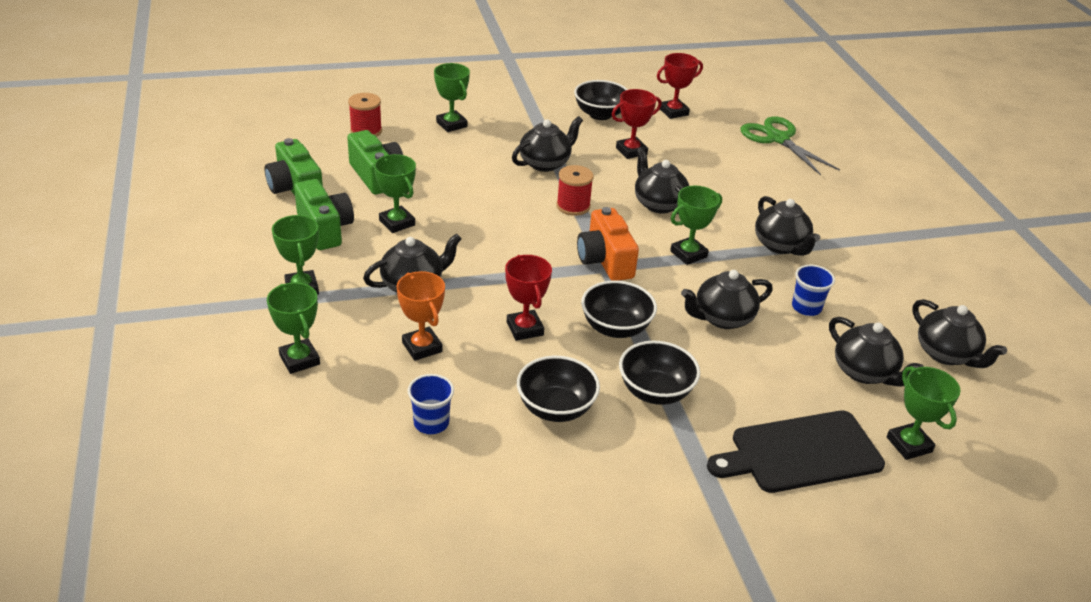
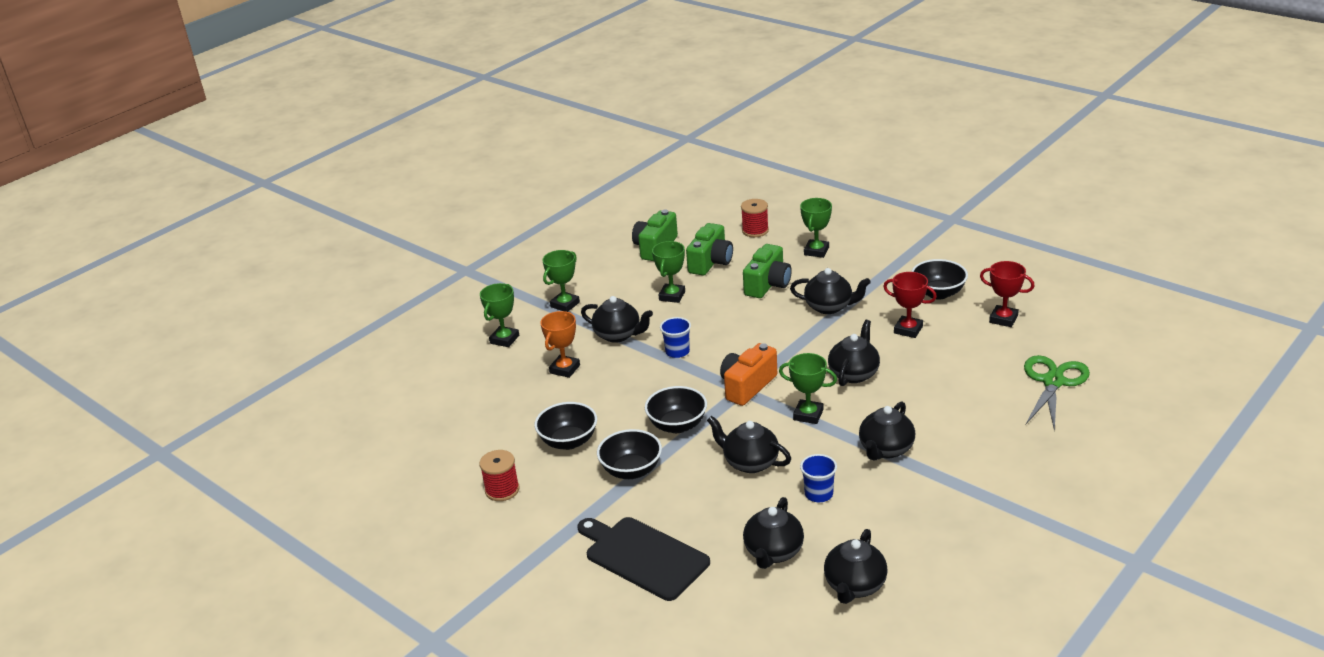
camera: 60 degrees right, 5 degrees down
(325, 229) = (630, 279): green camera -> green camera (768, 284)
(431, 423) = (504, 407): blue cup -> blue cup (677, 352)
(525, 329) = (629, 393): red trophy -> none
(573, 206) = (793, 343): red spool -> red spool (502, 490)
(909, 444) = (713, 604): green trophy -> none

